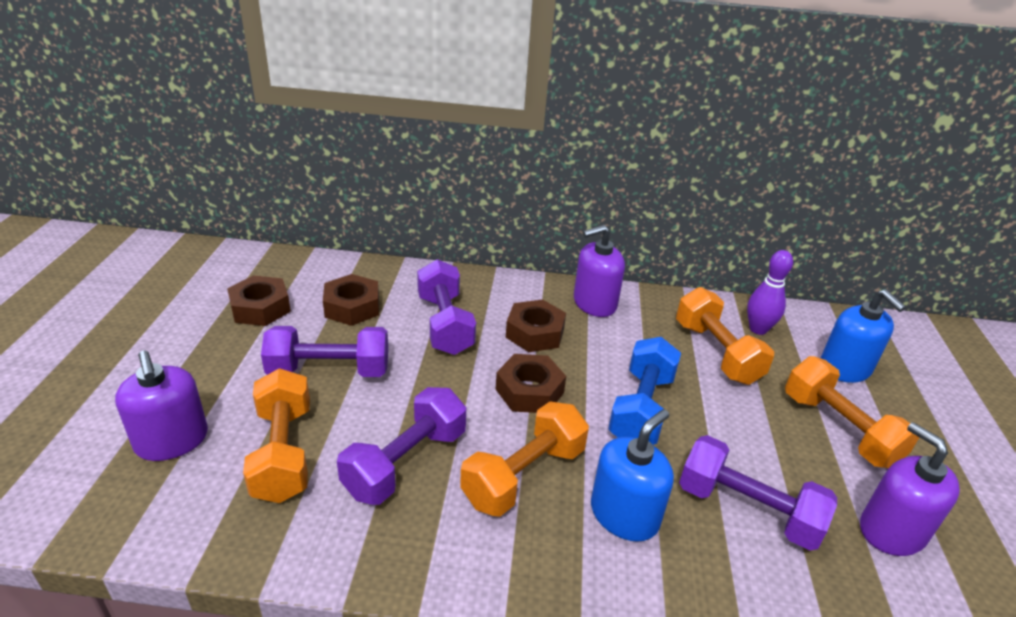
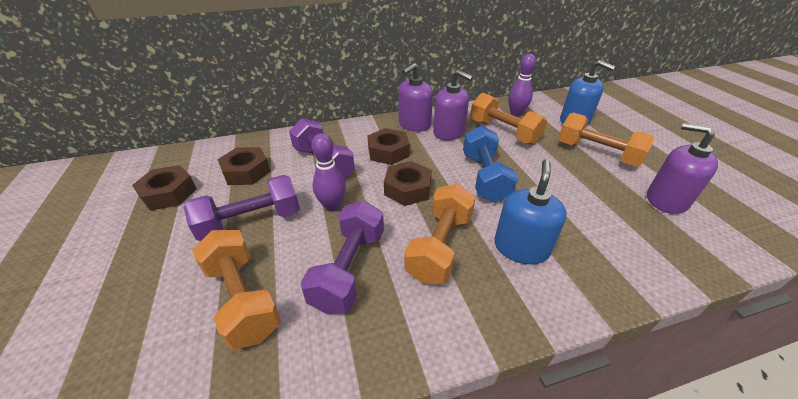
camera: 20 degrees left, 5 degrees up
(172, 441) = (129, 327): purple soap dispenser -> purple soap dispenser (449, 132)
(427, 382) = (332, 206): none -> purple bowling pin
(747, 509) = (587, 216): purple dumbbell -> none

